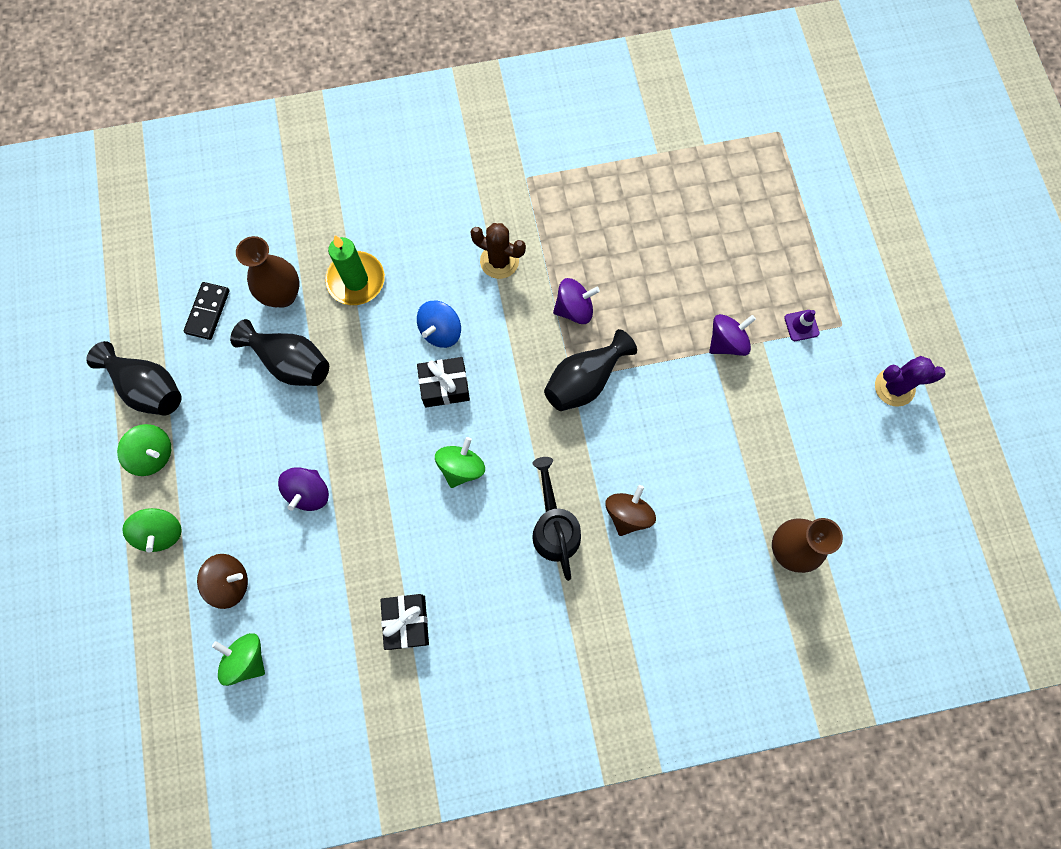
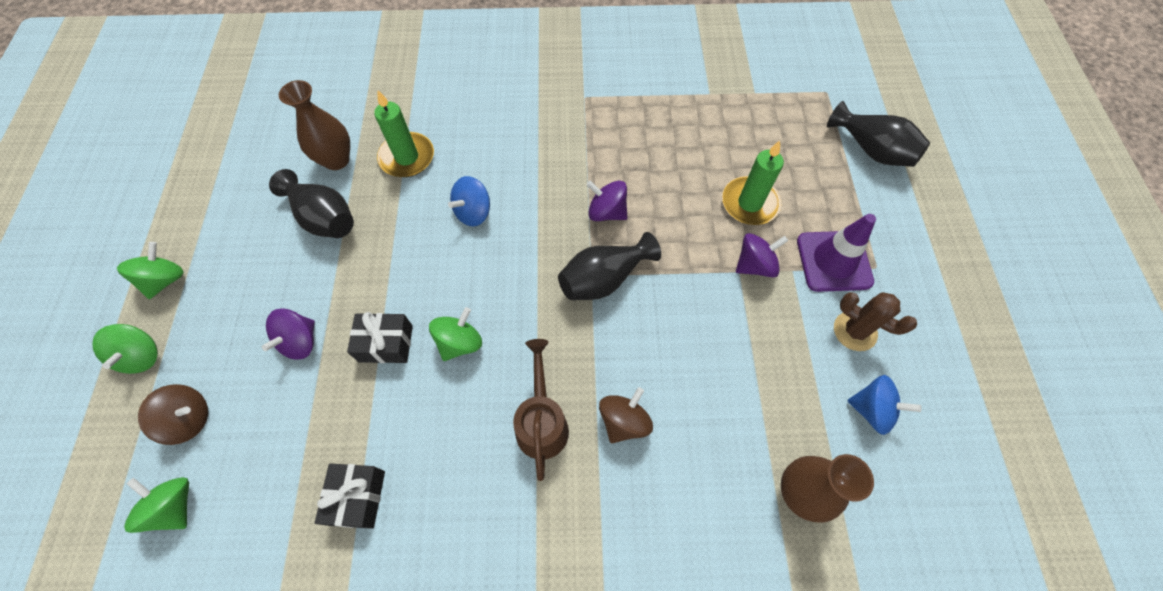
camera: 10 degrees right, 10 degrees down
(148, 388) = (185, 220): black vase -> black vase (871, 150)
(153, 454) = (165, 280): green spinning top -> green spinning top turned 105 degrees counterclockwise
(208, 312) = (264, 164): black domino -> none
(445, 386) = (464, 262): black gift -> black gift (386, 343)
(499, 261) = (544, 161): brown cactus -> brown cactus (855, 331)
(554, 528) = (542, 422): black watering can -> brown watering can
(574, 309) = (607, 212): purple spinning top -> purple spinning top turned 150 degrees counterclockwise
(714, 276) = (749, 203): none -> green candle
(801, 325) = (834, 261): purple traffic cone -> purple traffic cone, size x2.17
(846, 465) = (872, 410): none -> blue spinning top
(894, 387) = (930, 337): purple cactus -> none

